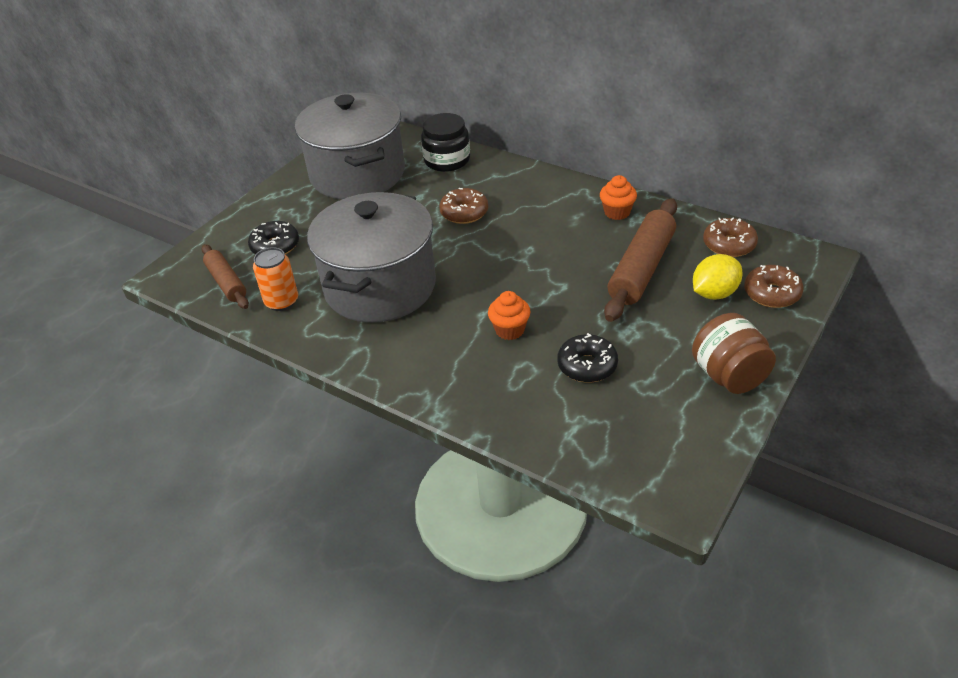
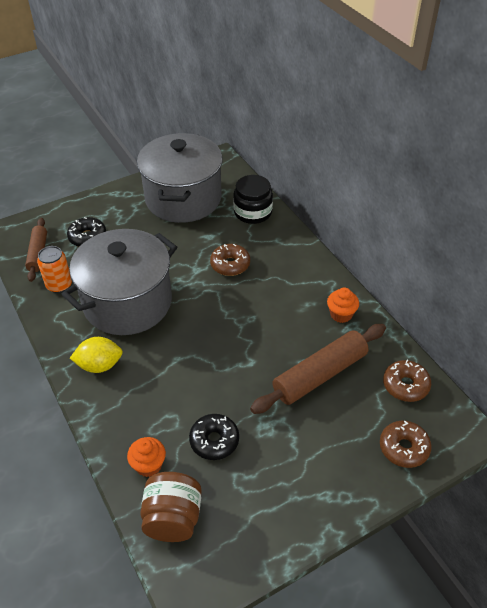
camera: 25 degrees right, 5 degrees up
(510, 330) = (185, 382): orange cupcake -> orange cupcake (149, 465)
(714, 293) = (358, 425): yellow lemon -> yellow lemon (99, 365)
(729, 376) = (310, 505): brown jar -> brown jar (173, 518)

